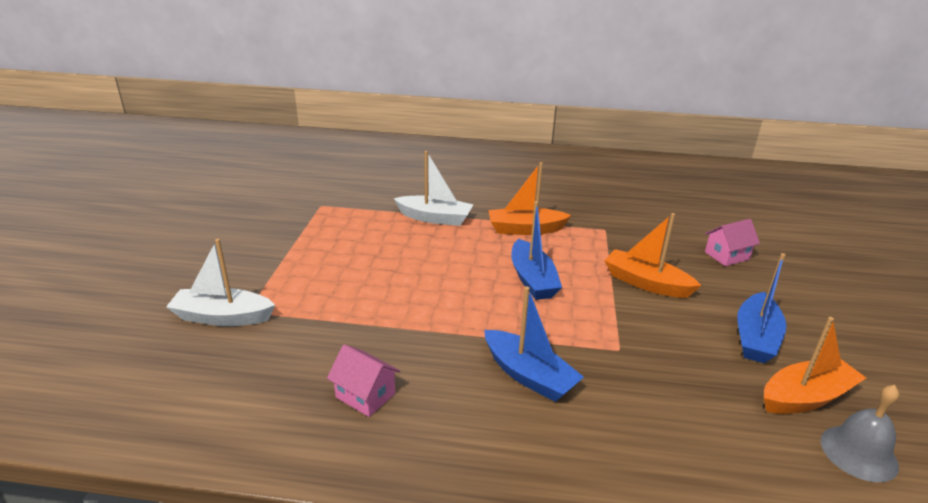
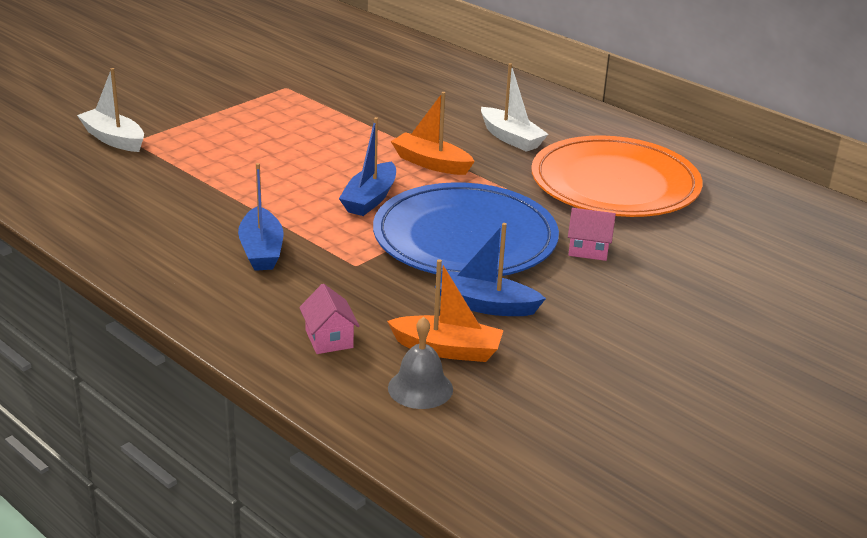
camera: 35 degrees right, 0 degrees up
(365, 395) = (140, 216): pink house -> pink house (329, 339)
(435, 218) = (365, 128): white boat -> white boat (511, 138)
(646, 283) = (465, 238): orange boat -> blue plate
(655, 199) = (615, 184): none -> orange plate
(755, 338) = (485, 305): blue boat -> blue boat turned 45 degrees clockwise

